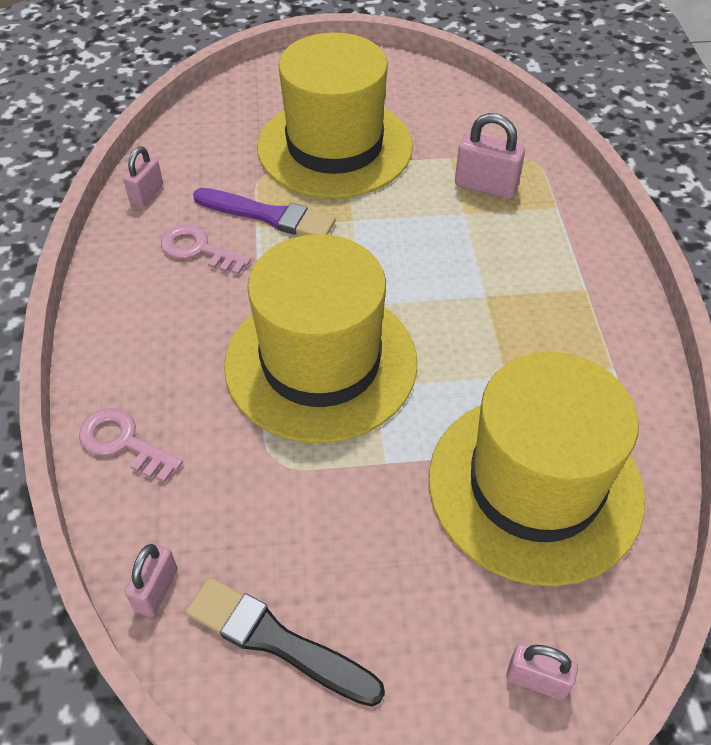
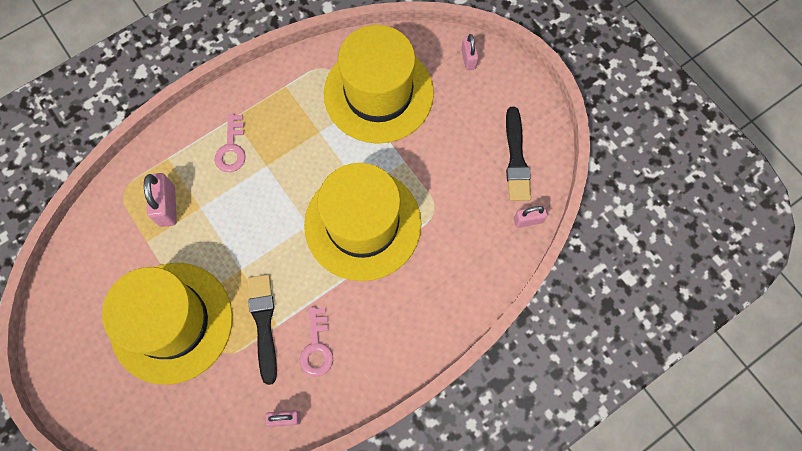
camera: 120 degrees left, 20 degrees up
(123, 442) = (469, 290): pink key -> pink key (231, 148)
(269, 216) = (263, 323): purple brush -> black brush

